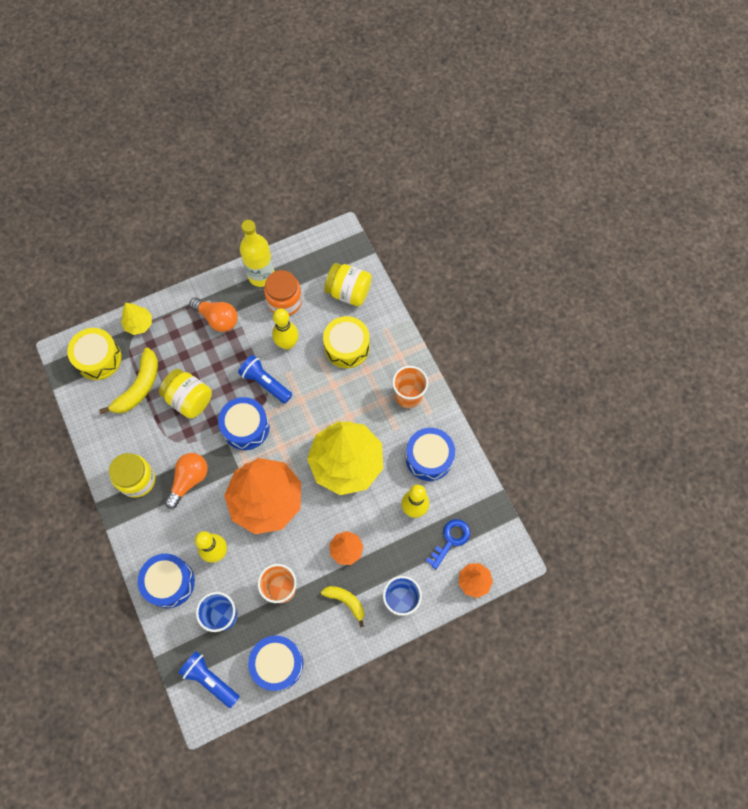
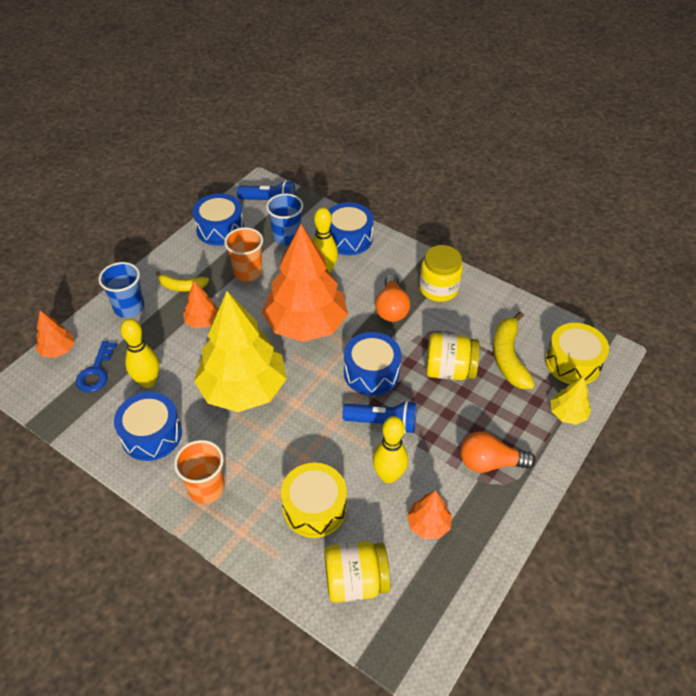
camera: 150 degrees right, 20 degrees down
(261, 275) = (482, 542): yellow bottle -> none
(285, 301) = (428, 524): orange jar -> orange tree

